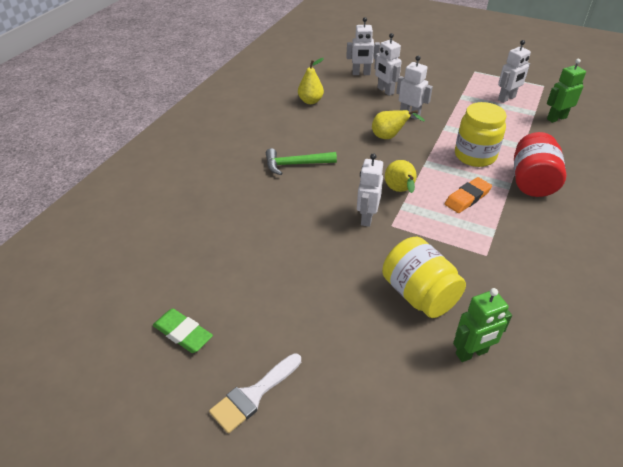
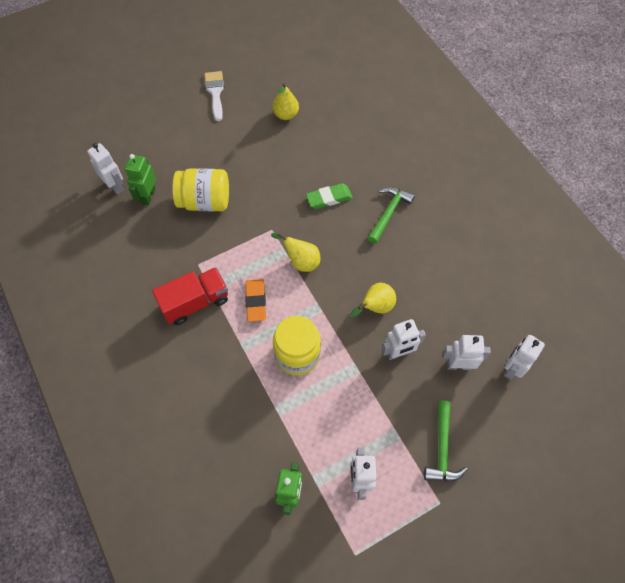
camera: 125 degrees right, 20 degrees up
(183, 333) = (278, 81): green eraser -> green eraser (329, 198)
(310, 101) = (483, 283): yellow pear -> yellow pear (286, 115)
(367, 218) = (291, 220): white robot -> white robot (115, 186)
(445, 79) = (442, 448): none -> green hammer
(519, 234) = (195, 302): none -> red truck
(532, 182) = (232, 368): red jar -> none

